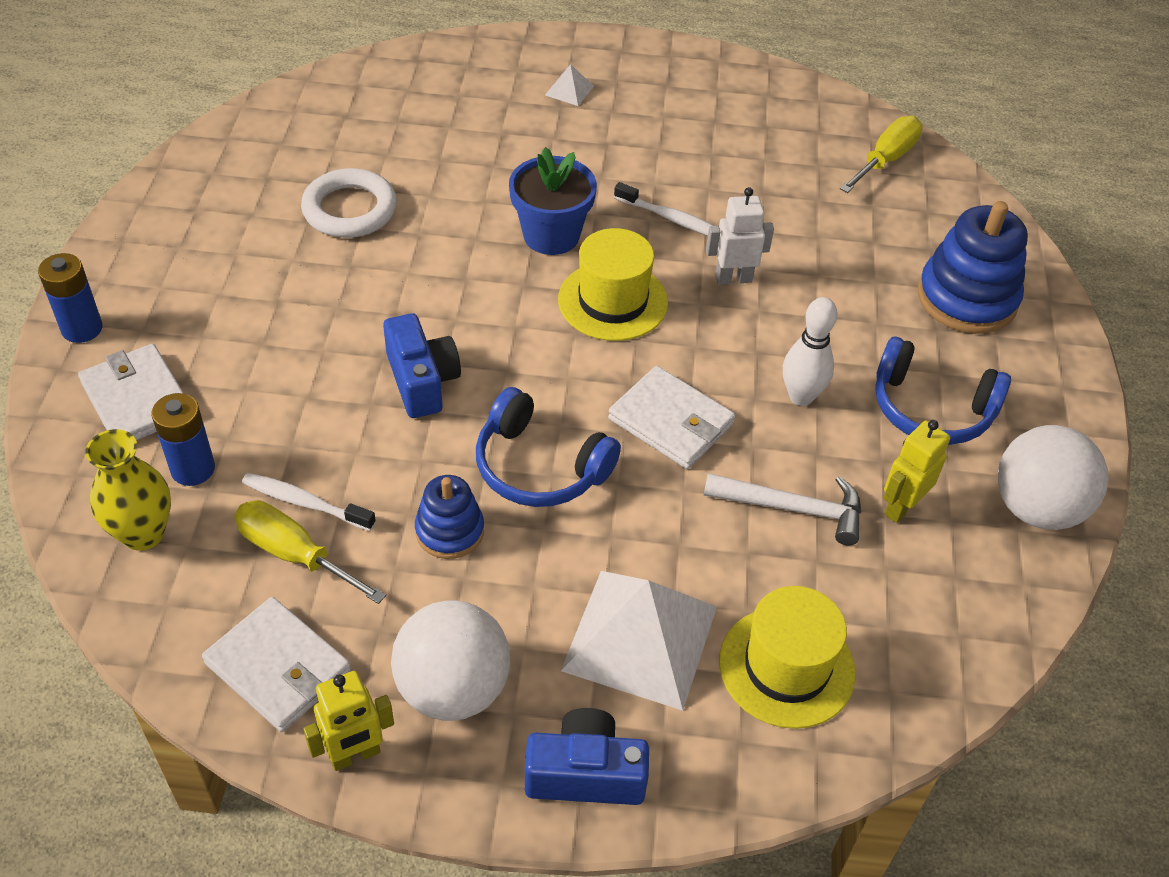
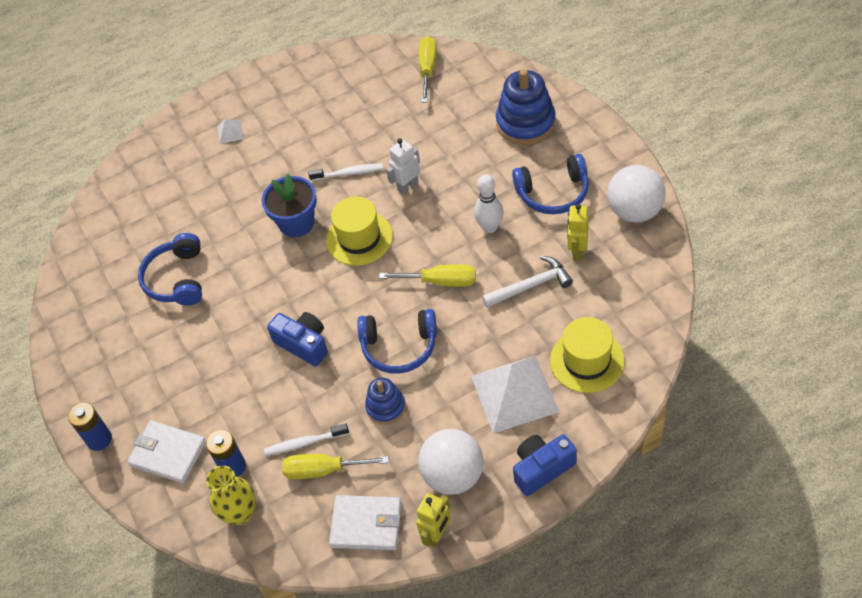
camera: 25 degrees left, 5 degrees up
(350, 209) = (177, 279): white ring -> blue headphones
(671, 421) = (441, 281): white wallet -> yellow screwdriver

